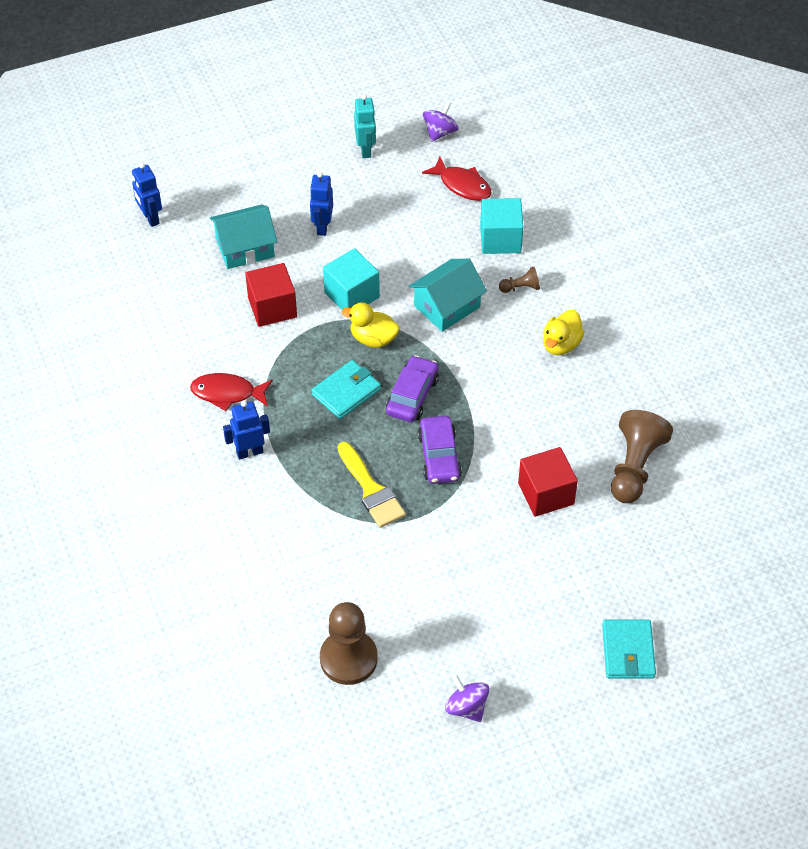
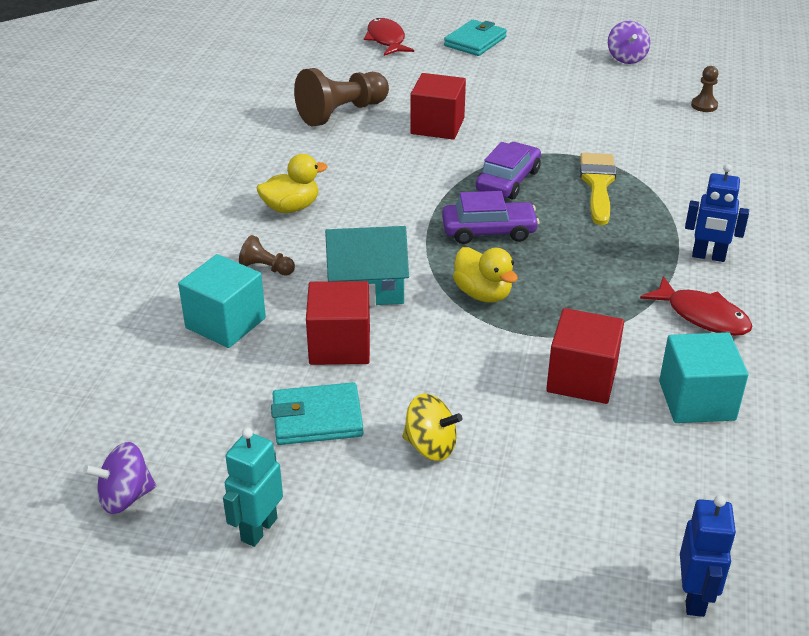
camera: 145 degrees left, 15 degrees down
(245, 248) = (566, 472): turquoise house -> none
(322, 227) = (430, 446): blue robot -> yellow spinning top
(346, 392) = (558, 261): turquoise wallet -> turquoise wallet (317, 418)
(348, 659) = (704, 105): brown pawn -> brown pawn, size x0.47
(352, 295) = (467, 347): turquoise cube -> turquoise cube (696, 400)
(412, 396) = (489, 231): purple car -> purple car turned 150 degrees counterclockwise
(423, 258) = (340, 345): none -> red cube
(462, 185) = (189, 406): red fish -> red fish (386, 40)

